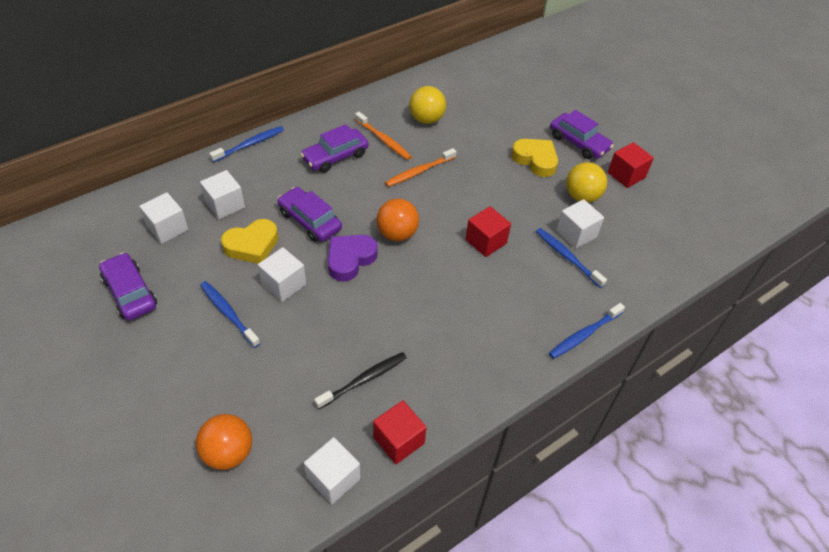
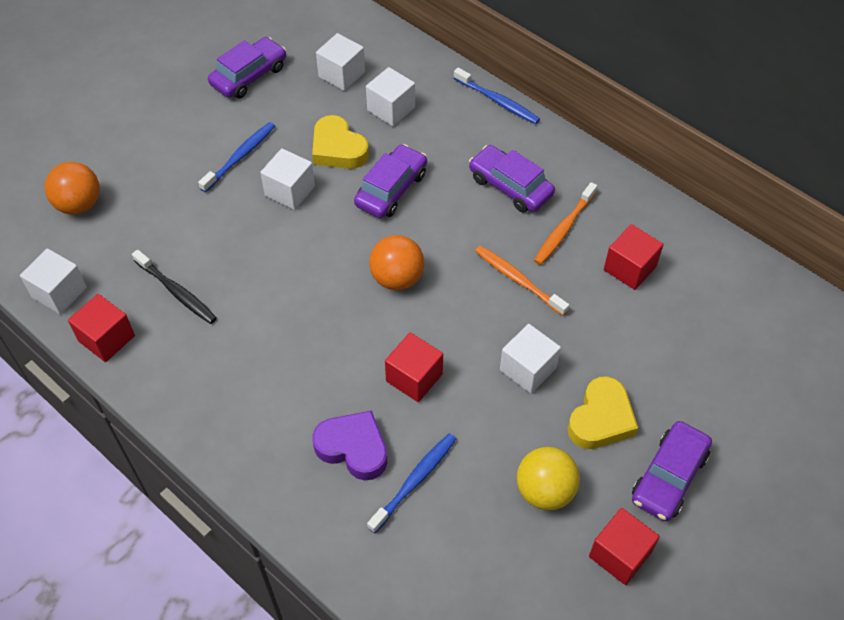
camera: 80 degrees right, 5 degrees up
(350, 259) = (342, 241): purple heart -> purple heart (353, 448)
(426, 119) = (629, 268): yellow ball -> red cube
(576, 234) = (464, 489): white cube -> white cube (528, 369)
(584, 334) = (283, 514): blue toothbrush -> none

